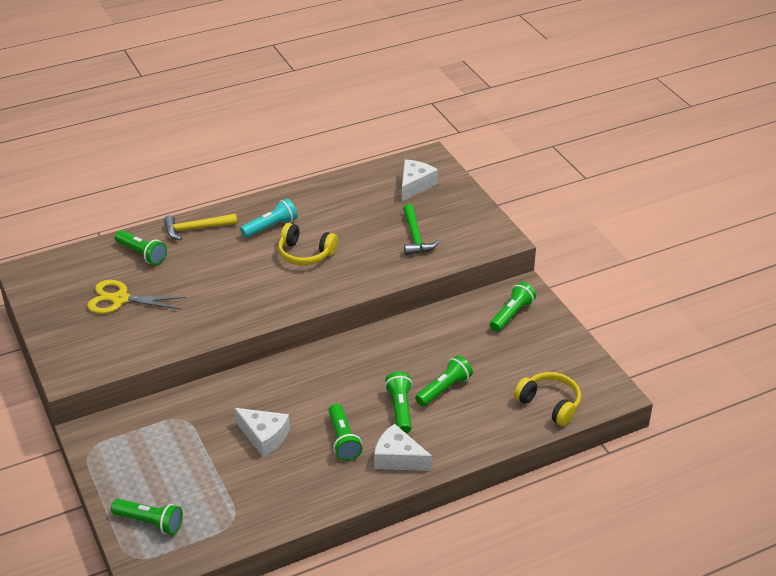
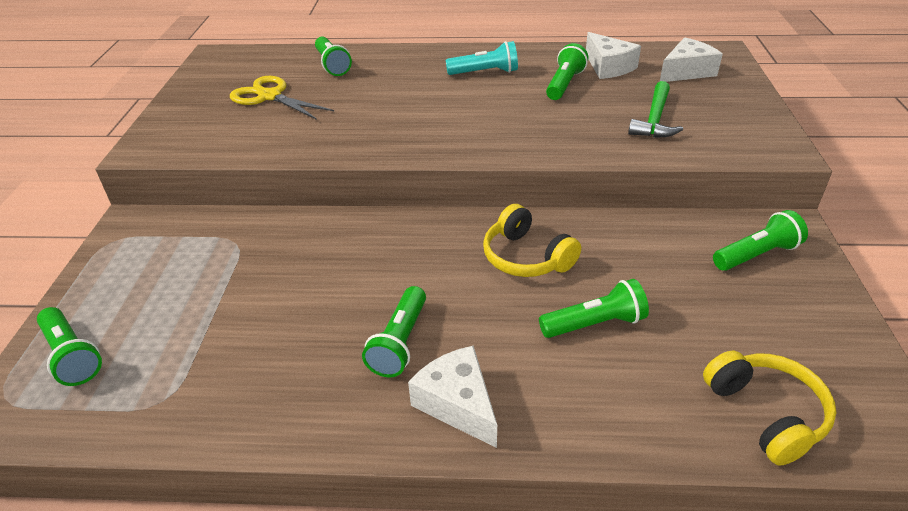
camera: 30 degrees right, 0 degrees up
(196, 229) = (405, 57): yellow hammer -> none
(264, 436) = (305, 298): white cheese -> white cheese (608, 67)
(305, 254) = (503, 104): yellow headphones -> yellow headphones (526, 257)
(400, 409) = (511, 329): green flashlight -> green flashlight (564, 84)

